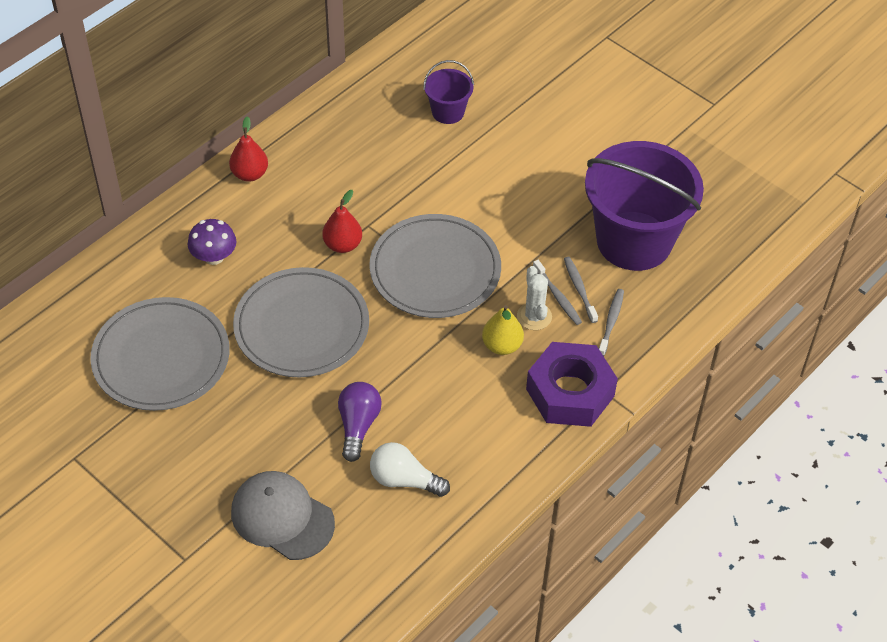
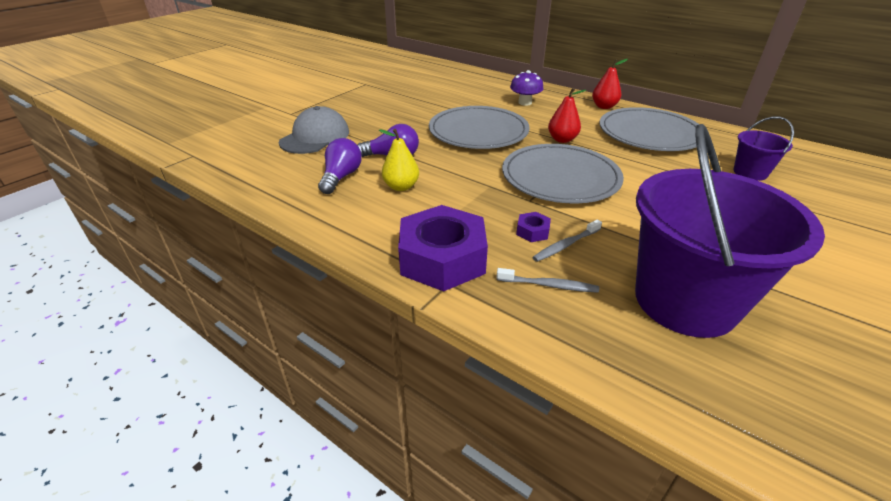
camera: 85 degrees right, 15 degrees down
(161, 357) = (439, 96): grey plate -> grey plate (649, 133)
(404, 480) = (341, 177): white light bulb -> purple light bulb
(502, 345) = (489, 215): yellow pear -> yellow pear (401, 187)
(534, 316) = (532, 231): white cactus -> purple nut
(579, 289) = (584, 260): grey toothbrush -> none

